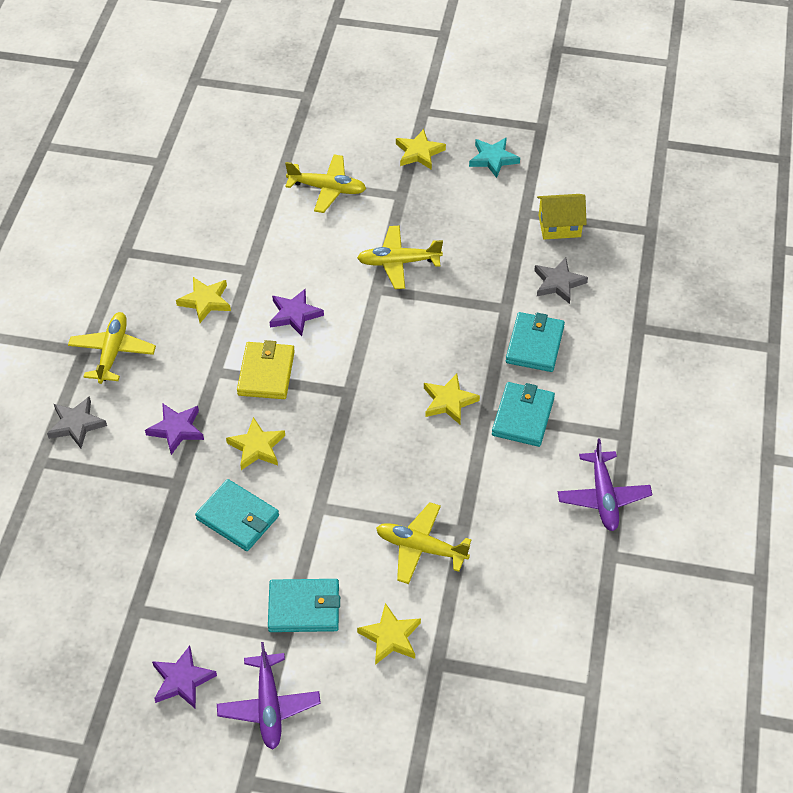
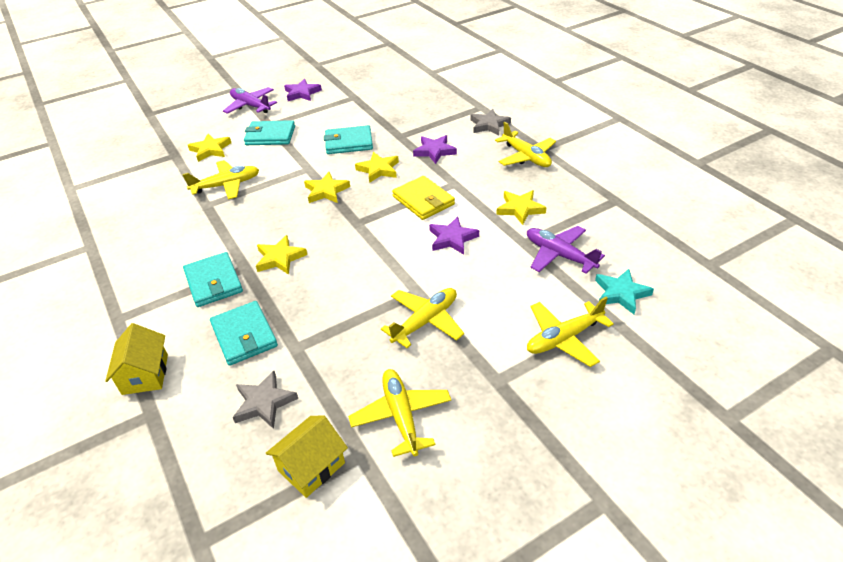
camera: 140 degrees right, 10 degrees down
(304, 608) = (270, 136): turquoise wallet -> turquoise wallet turned 45 degrees clockwise
(419, 152) = (540, 441): yellow star -> yellow star (326, 191)
(480, 216) = (401, 416): none -> yellow plane
(493, 159) = (460, 498): turquoise star -> turquoise star (621, 293)
(603, 497) = (114, 272): purple plane -> purple plane (559, 255)
(627, 363) = (145, 374): none -> yellow house

